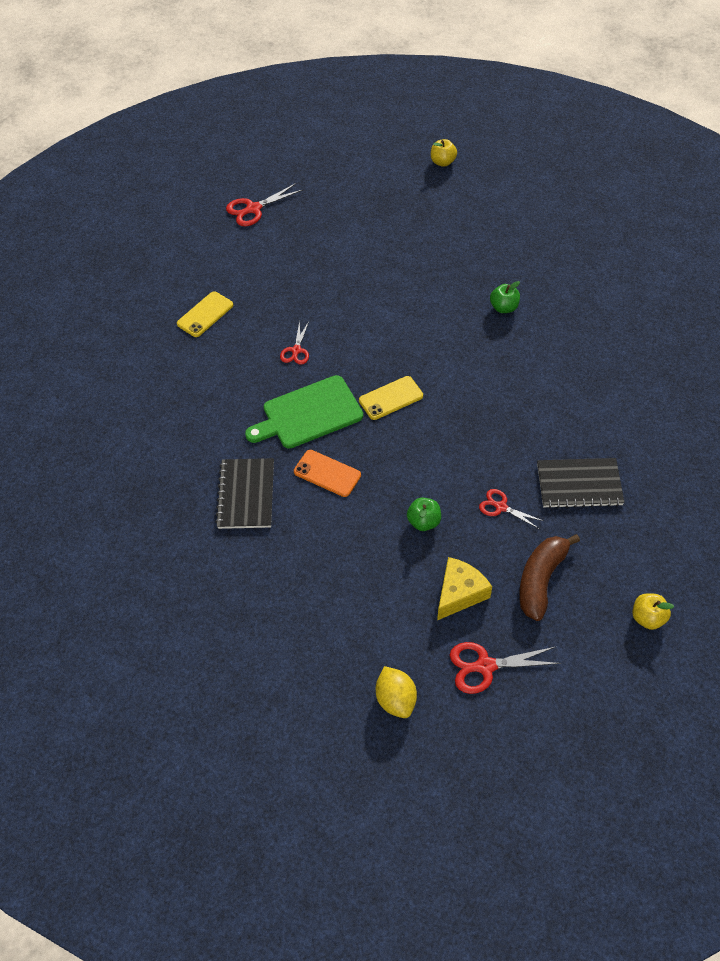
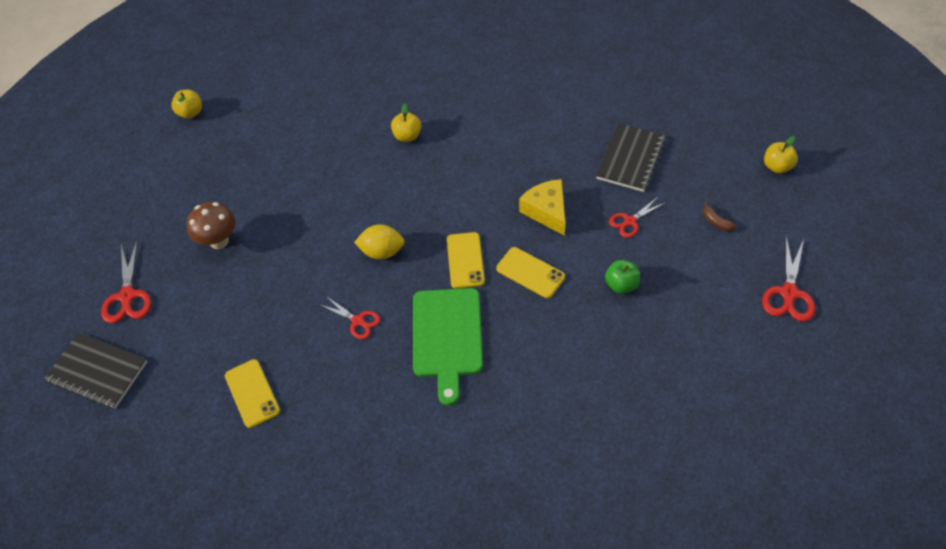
camera: 65 degrees left, 0 degrees up
(246, 495) = (522, 428): black notebook -> black notebook (97, 371)
(327, 473) = (530, 345): orange phone -> none
(328, 236) = (219, 241): none -> brown mushroom
(396, 699) = (803, 374): yellow lemon -> yellow lemon (382, 251)
(402, 449) = (530, 273): none -> yellow phone
(459, 593) = (709, 285): yellow cheese -> yellow cheese (547, 211)
(504, 307) = (407, 136): green apple -> yellow apple
(540, 580) = (716, 222): brown banana -> brown banana, size x0.43

